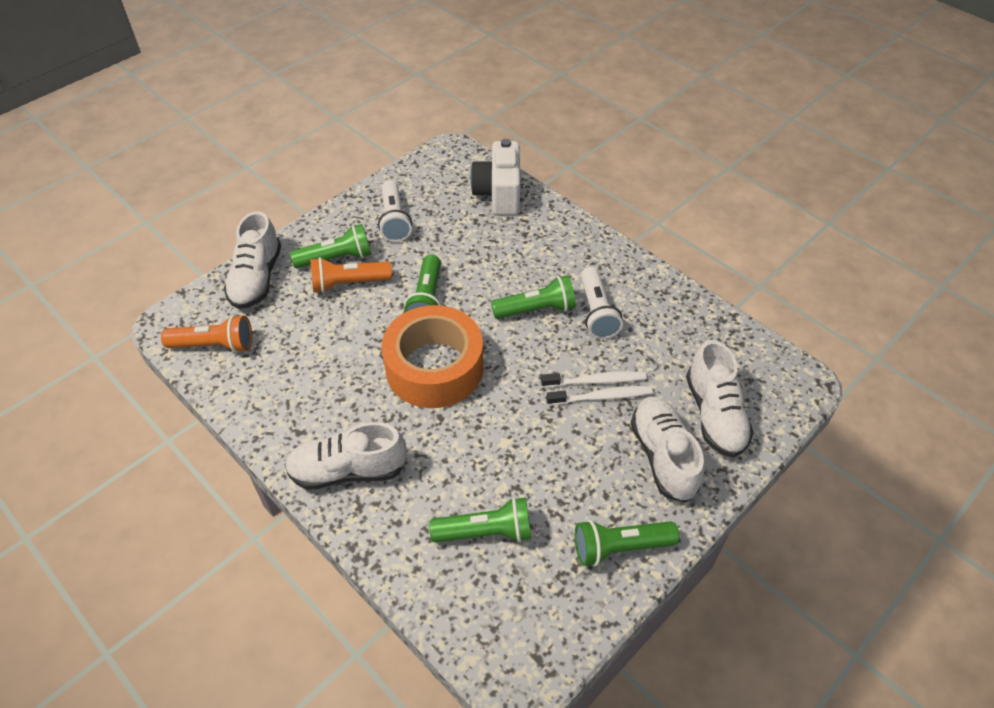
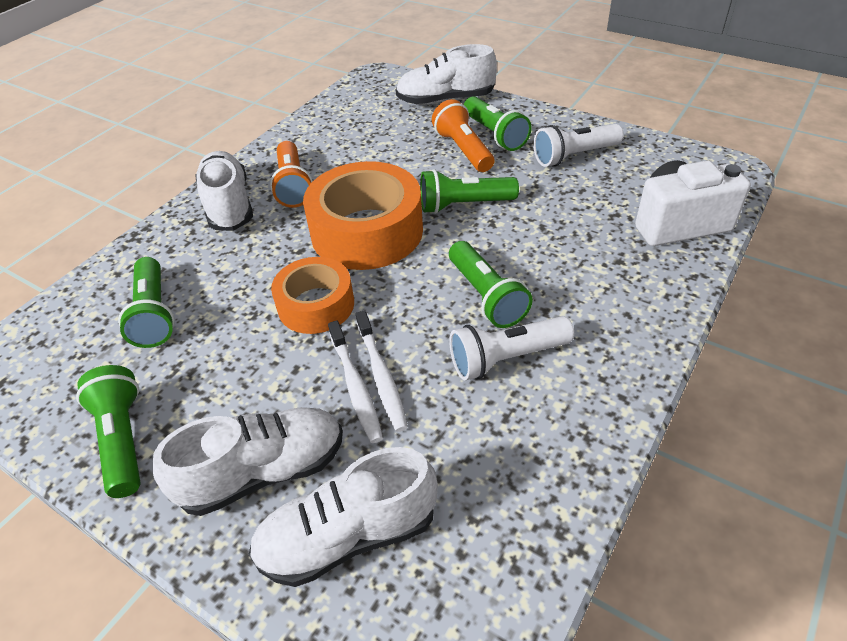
camera: 80 degrees right, 5 degrees down
(214, 345) = (358, 101): orange flashlight -> orange flashlight (293, 185)
(513, 412) = (316, 305): none -> orange tape

